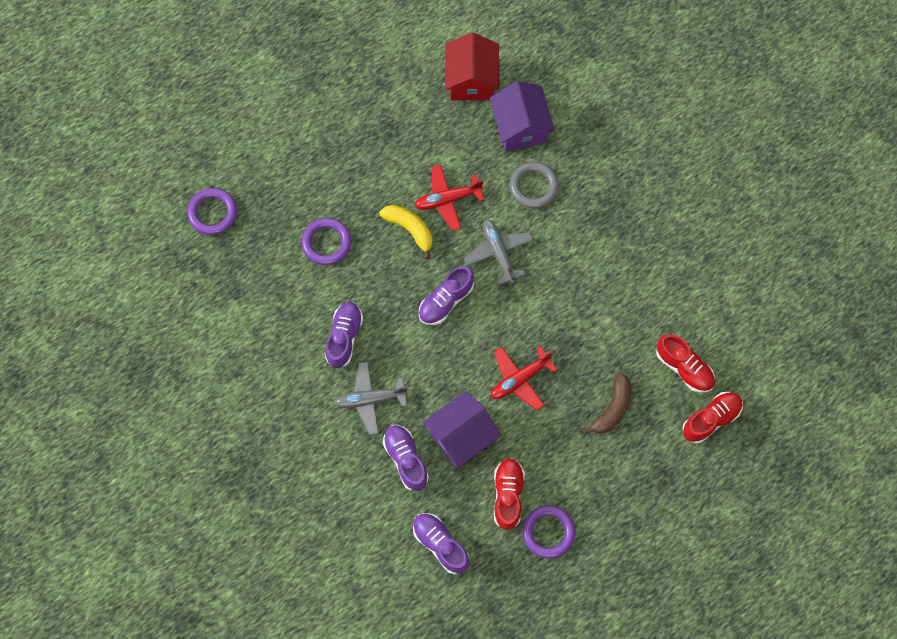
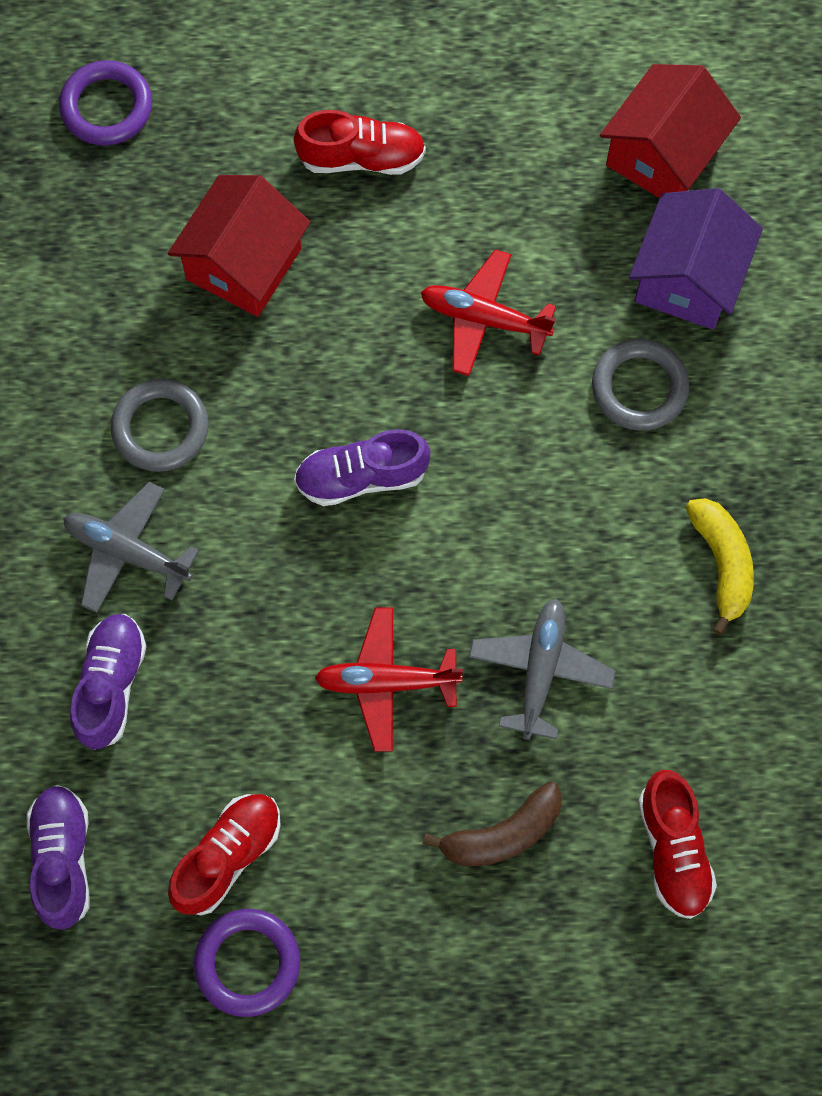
camera: 35 degrees right, 0 degrees up
(327, 243) = (244, 264): purple ring -> red house
(344, 337) = (160, 428): purple shoe -> grey ring
(410, 229) = (389, 326): yellow banana -> yellow banana (722, 563)
(461, 436) = (225, 708): purple house -> none
(498, 252) = (503, 456): grey plane -> grey plane (540, 670)
(711, 419) = (656, 967): red shoe -> red shoe (361, 157)

